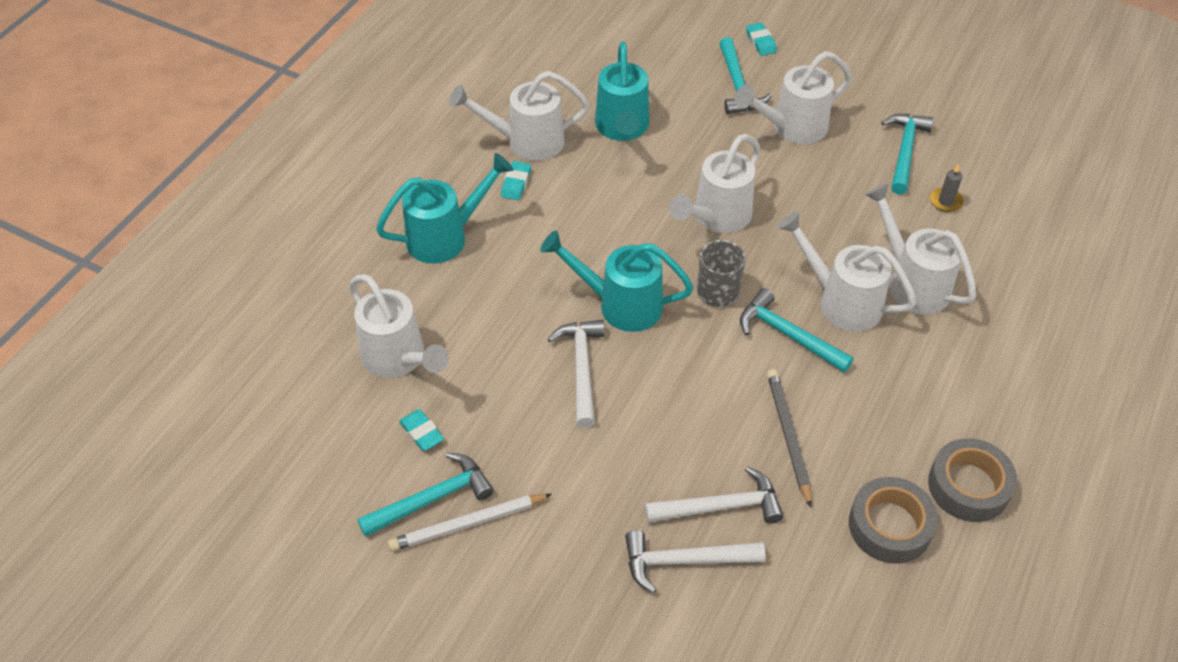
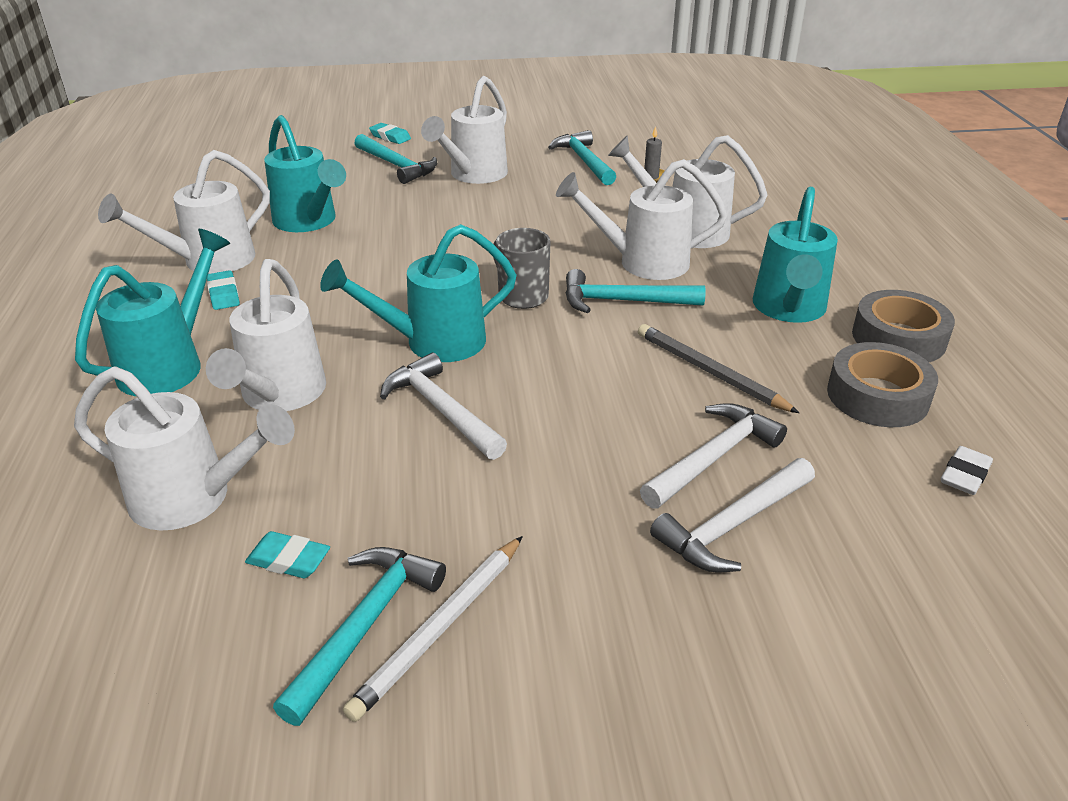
camera: 35 degrees left, 15 degrees down
(717, 217) = (466, 249): white watering can -> white watering can (279, 395)
(877, 621) = (964, 475): none -> white eraser
(910, 411) = (788, 309): none -> turquoise watering can

